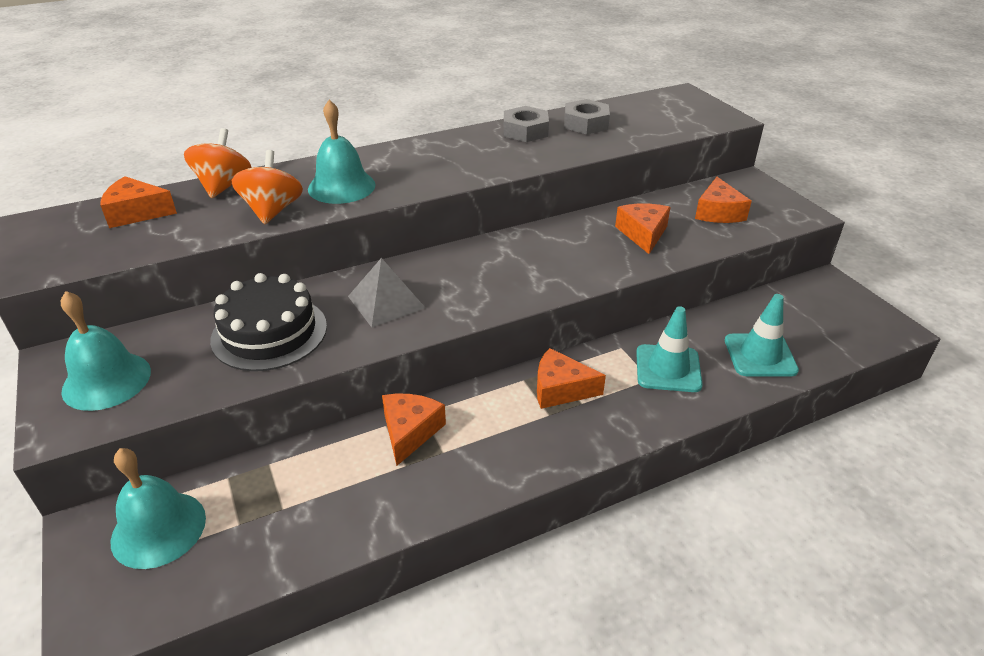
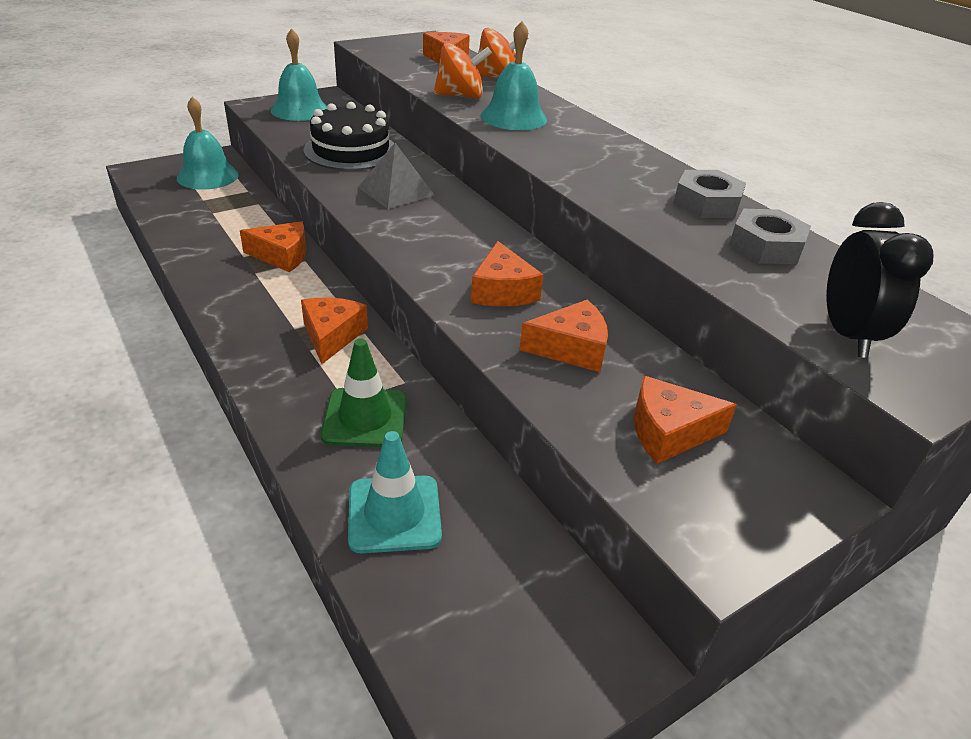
camera: 80 degrees right, 0 degrees up
(572, 254) = (502, 291): none -> orange cheese
(668, 368) = (365, 418): turquoise traffic cone -> green traffic cone
(681, 122) = (847, 335): none -> black clock

